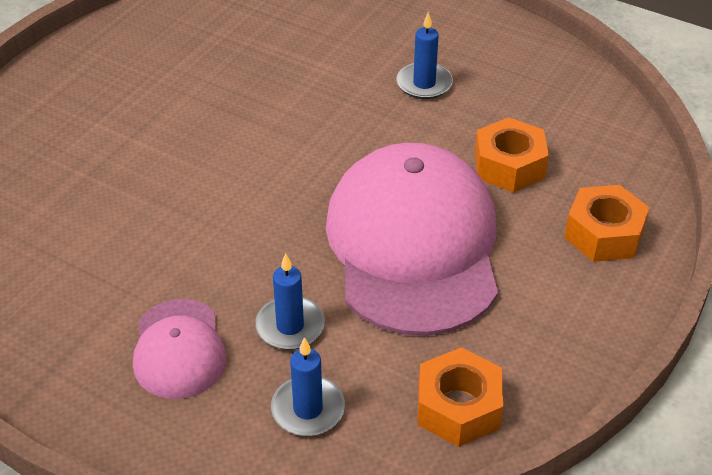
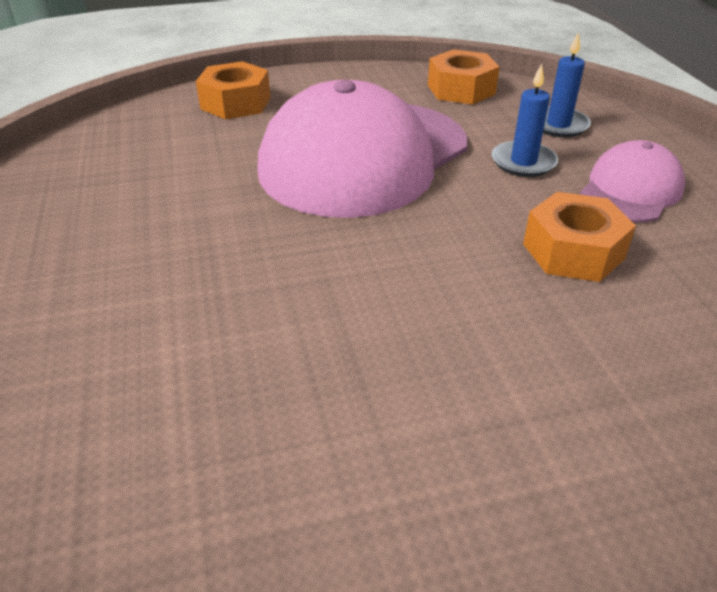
camera: 135 degrees left, 5 degrees down
(424, 84) = (124, 259): blue candle -> none
(509, 165) = (205, 161): orange nut -> orange nut (573, 251)

